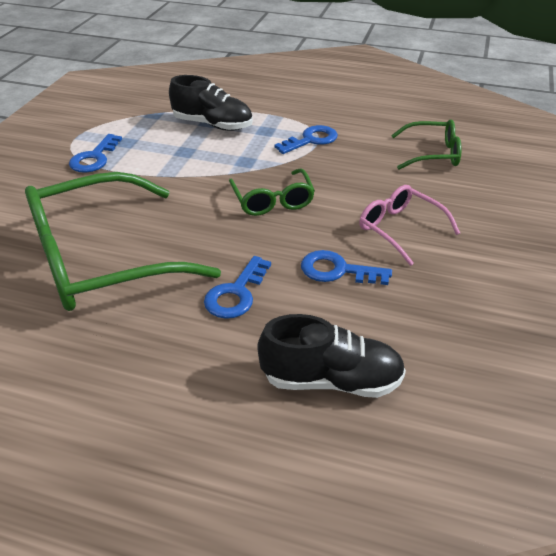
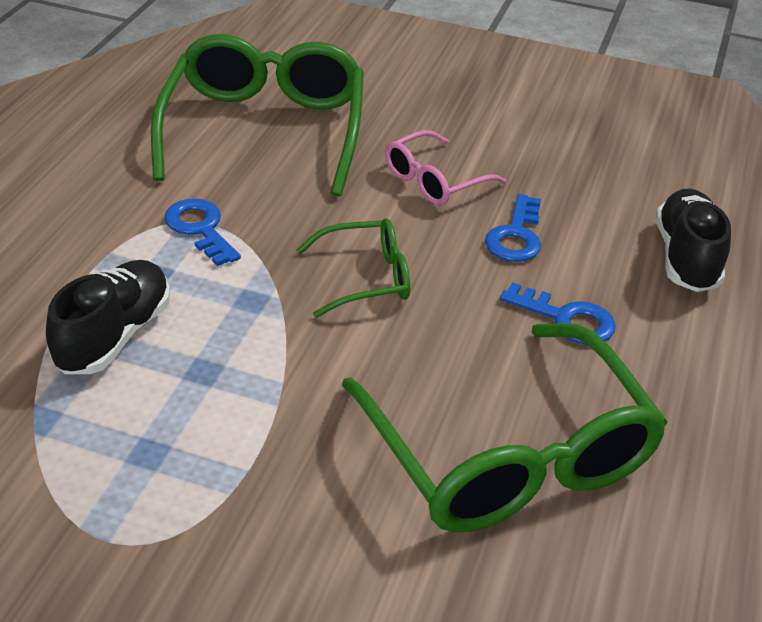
camera: 90 degrees left, 0 degrees up
(94, 158) = (201, 496): blue key -> none
(432, 154) = (265, 130): green glasses -> green glasses, size x2.01

